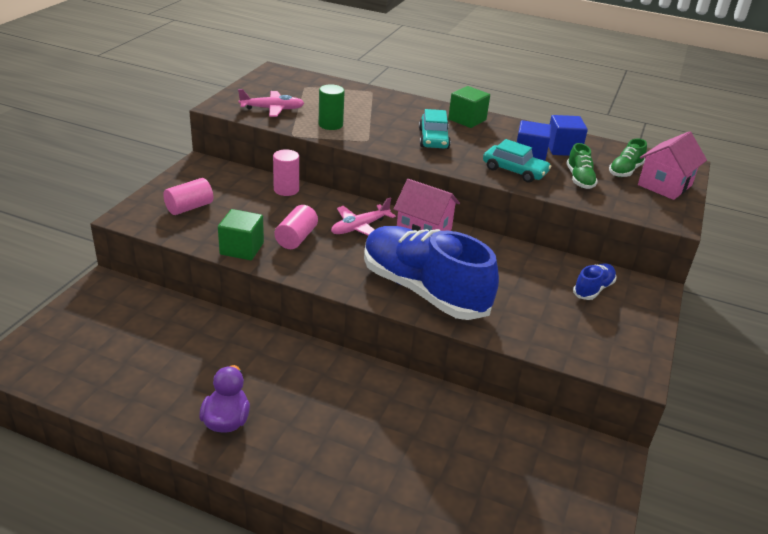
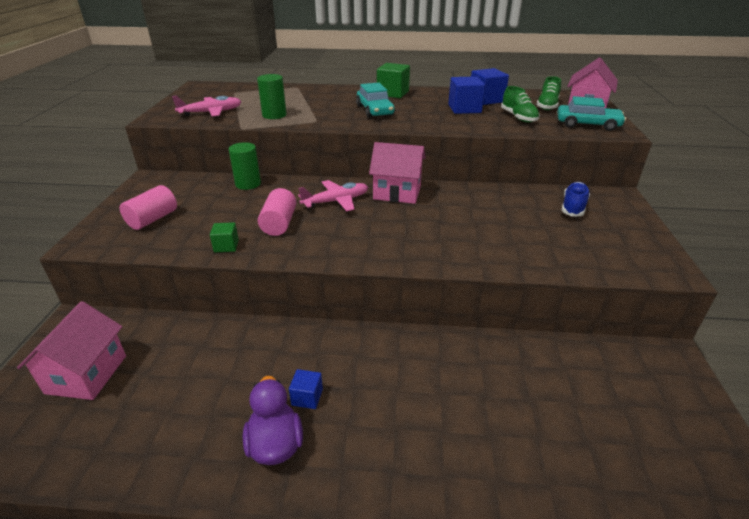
camera: 15 degrees left, 0 degrees up
(104, 329) = (86, 374): none -> pink house
(242, 248) = (226, 246): green cube -> green cube, size x0.57
(266, 394) = (307, 397): none -> blue cube
(286, 190) = (248, 184): pink cylinder -> green cylinder
(359, 227) = (336, 201): pink plane -> pink plane turned 150 degrees counterclockwise
(423, 290) = (430, 243): blue shoe -> none
(514, 171) = (461, 121): turquoise car -> turquoise car (587, 124)

